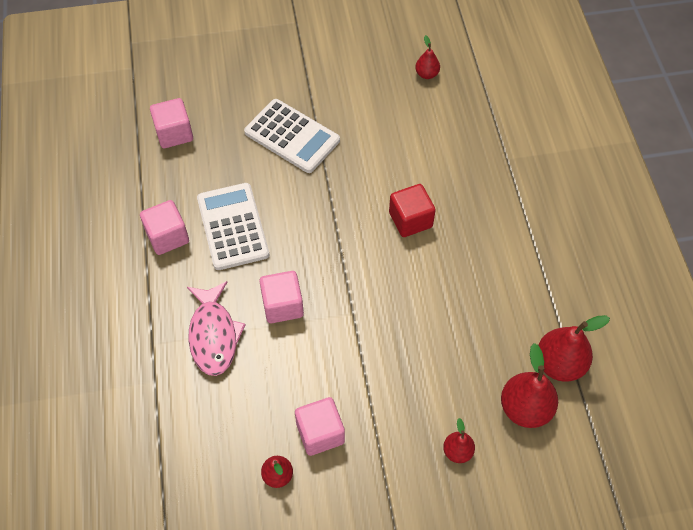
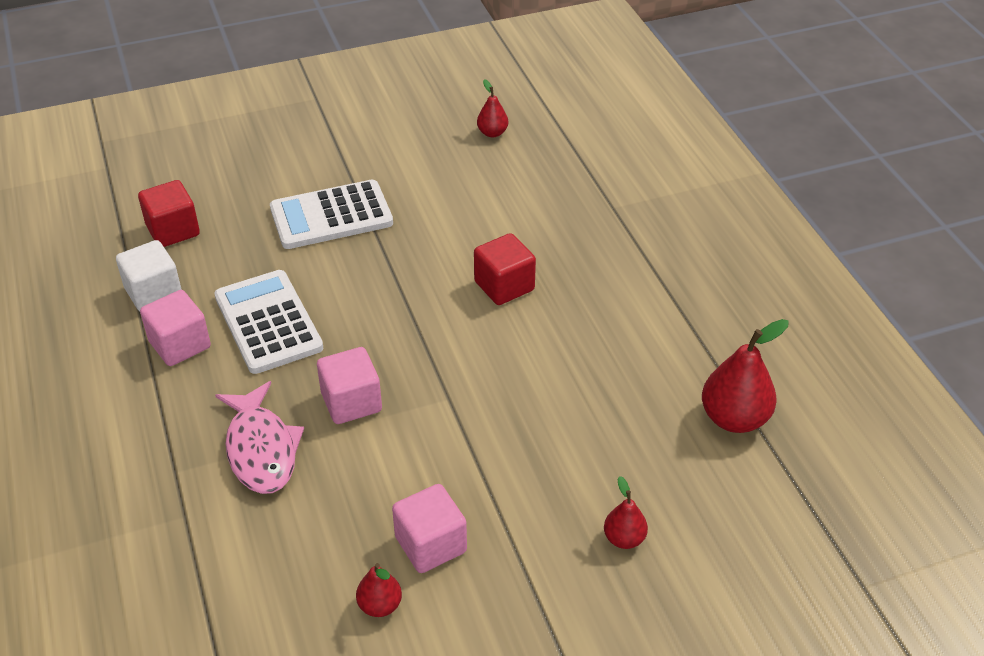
camera: 10 degrees left, 15 degrees down
(154, 188) = (154, 293): none -> white cube
(174, 133) = (173, 230): pink cube -> red cube
(292, 136) = (331, 216): white calculator -> white calculator turned 135 degrees clockwise
(525, 408) = (702, 475): red pear -> none

